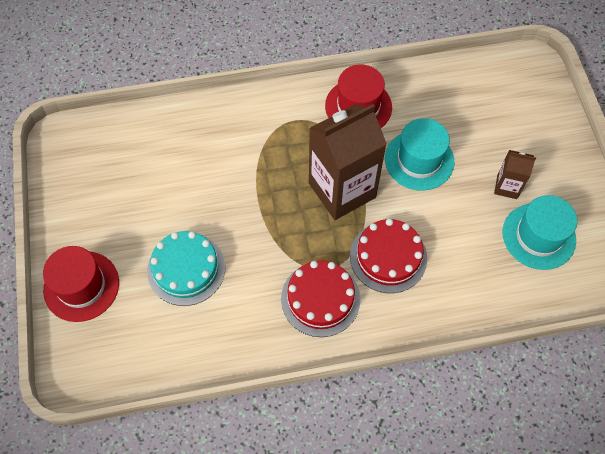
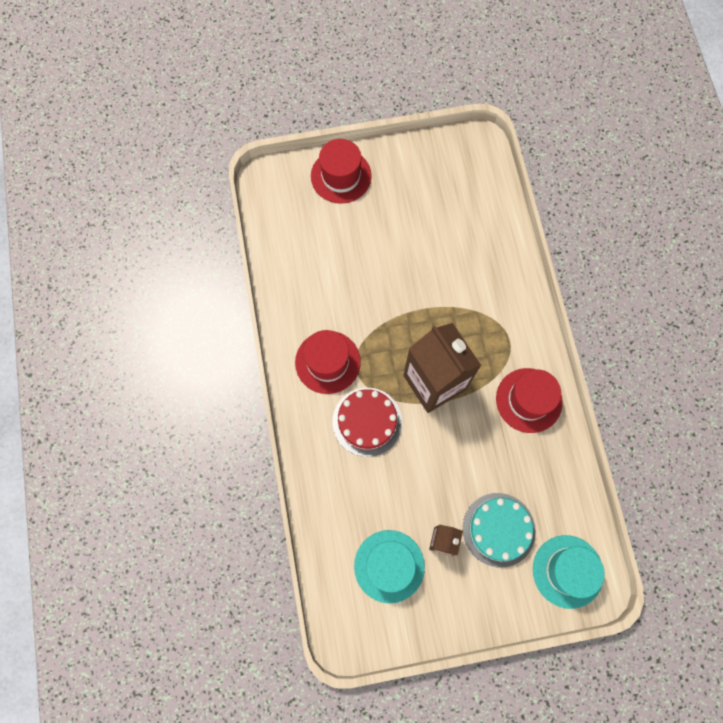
camera: 90 degrees right, 10 degrees up
(186, 269) = (355, 253): turquoise cake -> turquoise cake (499, 529)
(320, 299) = (327, 362): red cake -> red hat
(419, 160) = (470, 456): turquoise hat -> turquoise hat (567, 571)

